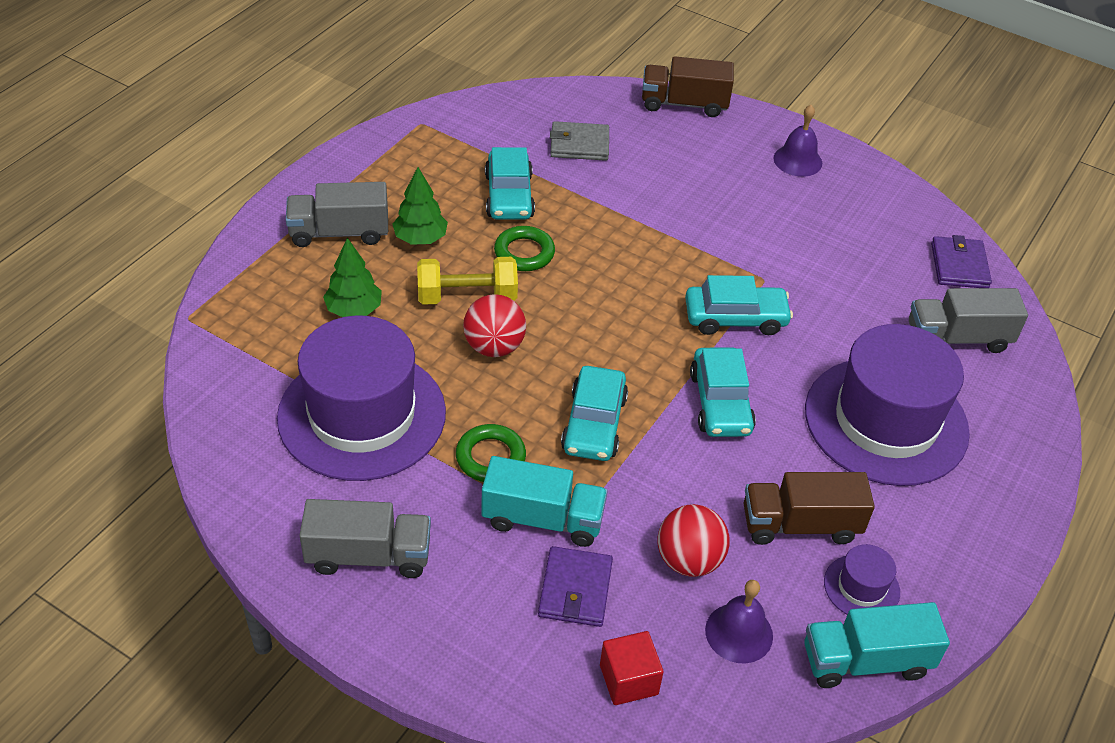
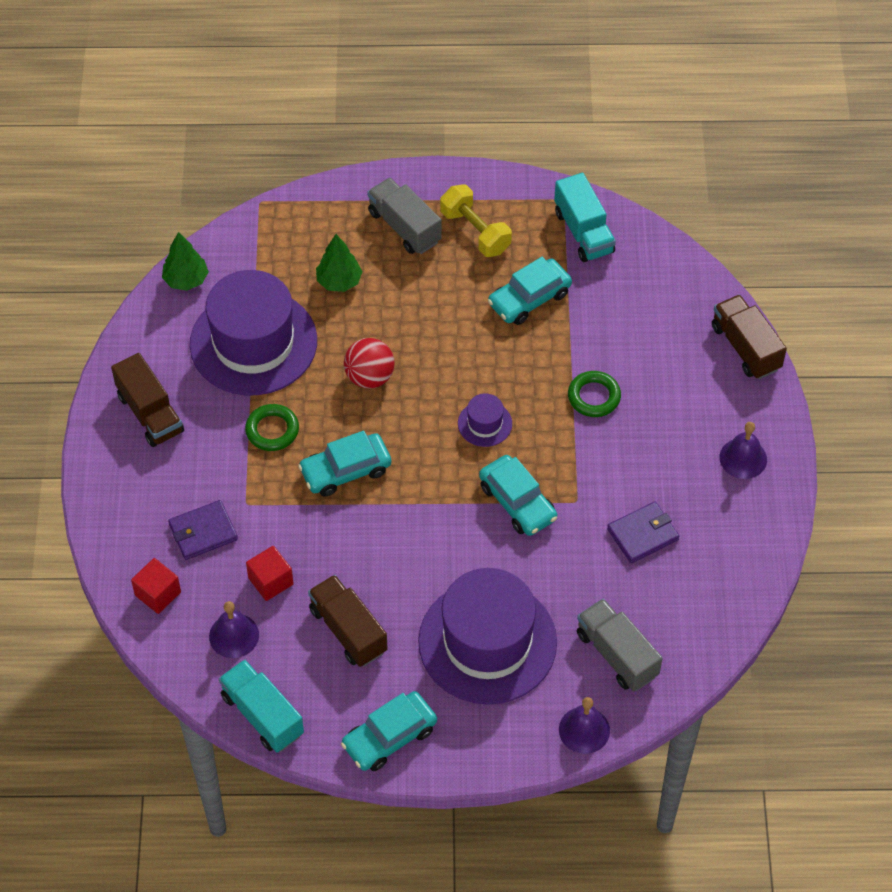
camera: 60 degrees right, 10 degrees up
(368, 555) = (150, 413): grey truck -> brown truck
(420, 238) = (438, 275): green tree -> green tree (186, 280)
(467, 297) = (404, 335): yellow dumbbell -> yellow dumbbell (475, 232)
(524, 253) = (476, 342): green ring -> green ring (594, 397)
(543, 519) = (244, 485): turquoise truck -> turquoise truck (583, 232)
(579, 144) = (628, 308): grey wallet -> none
(688, 560) = (270, 581): red ball -> red cube
(720, 402) = (424, 533): turquoise car -> turquoise car (389, 737)
(861, 587) = (321, 688): purple hat -> purple hat (485, 423)
(959, 266) = (707, 624): purple wallet -> purple wallet (642, 534)
(1031, 403) = (584, 730): none -> purple bell

